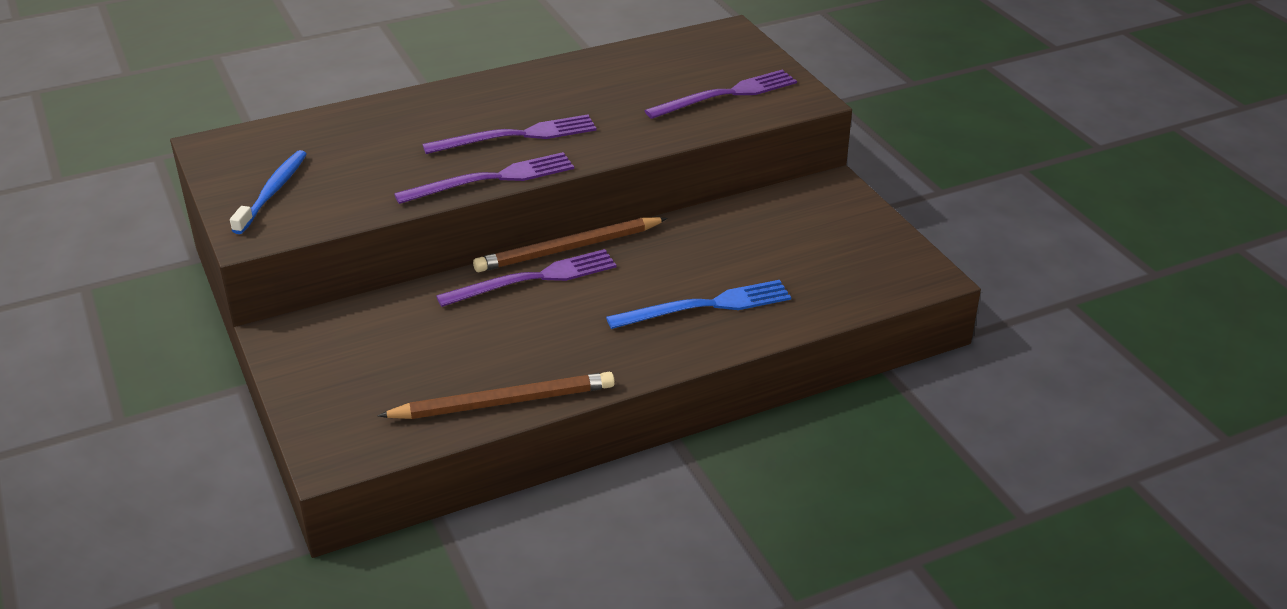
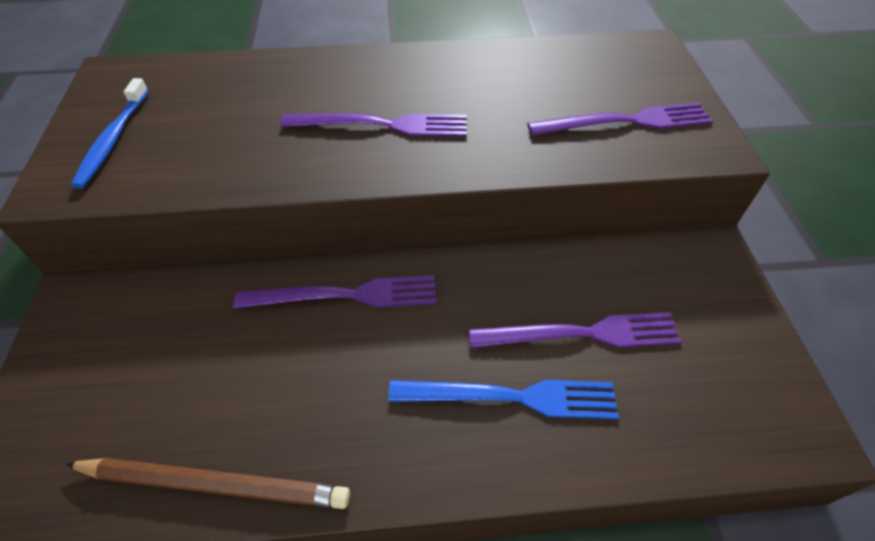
camera: 20 degrees right, 15 degrees up
(272, 192) = (113, 139): blue toothbrush -> blue toothbrush turned 150 degrees clockwise
(492, 179) = (326, 175): purple fork -> purple fork (581, 333)
(569, 249) = (399, 263): brown pencil -> none

